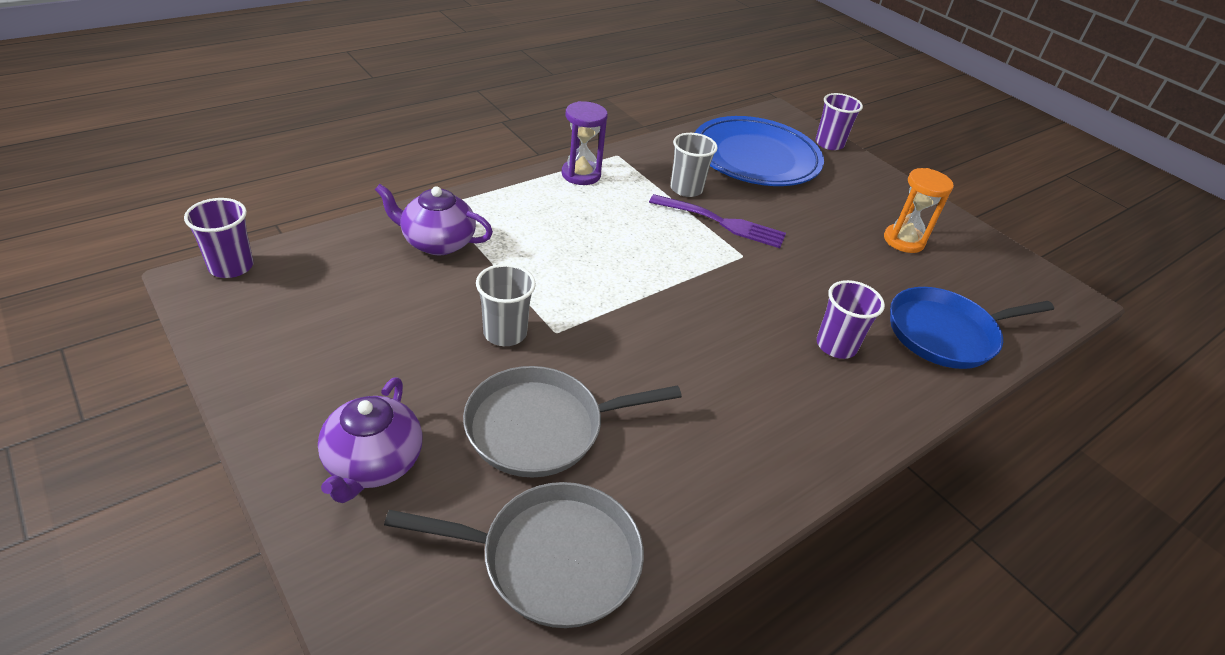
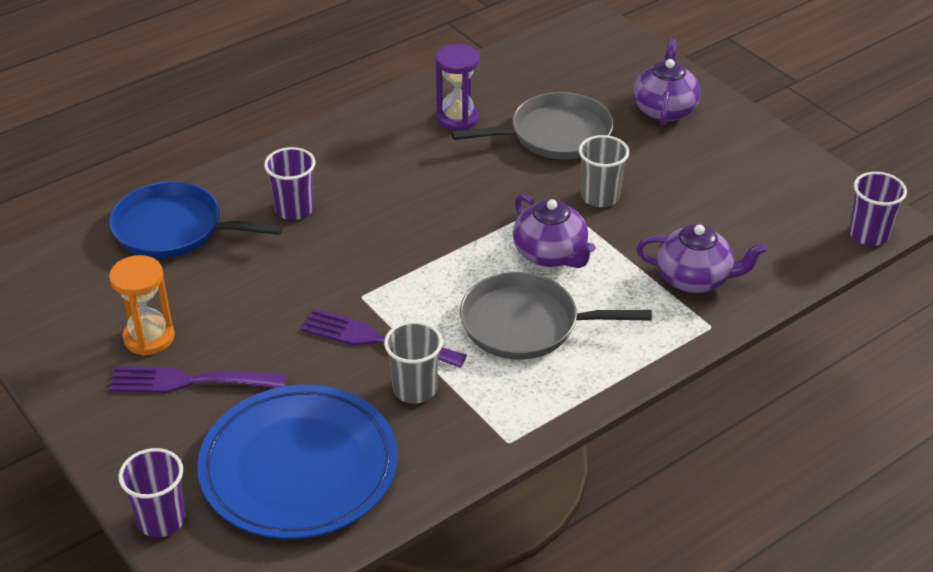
camera: 175 degrees left, 0 degrees up
(553, 559) = (535, 73): grey pan -> grey pan (525, 324)
(570, 276) = (550, 254): none -> purple teapot
(581, 174) = (556, 397): purple hourglass -> purple hourglass (457, 118)
(854, 209) = (189, 381): none -> purple fork
(945, 334) = (174, 229): blue pan -> blue pan turned 150 degrees counterclockwise

